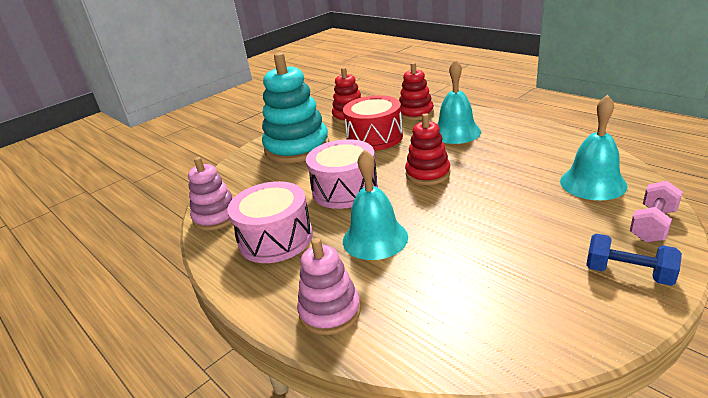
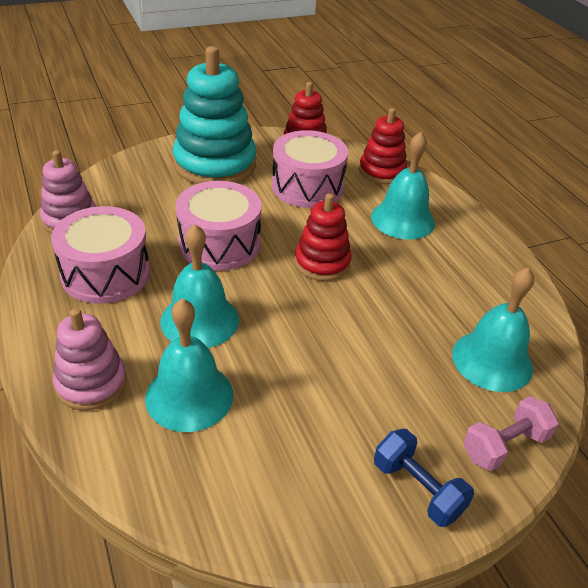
camera: 15 degrees right, 10 degrees up
(374, 137) = (307, 187): red drum -> pink drum
(414, 287) = (189, 396): none -> turquoise bell

